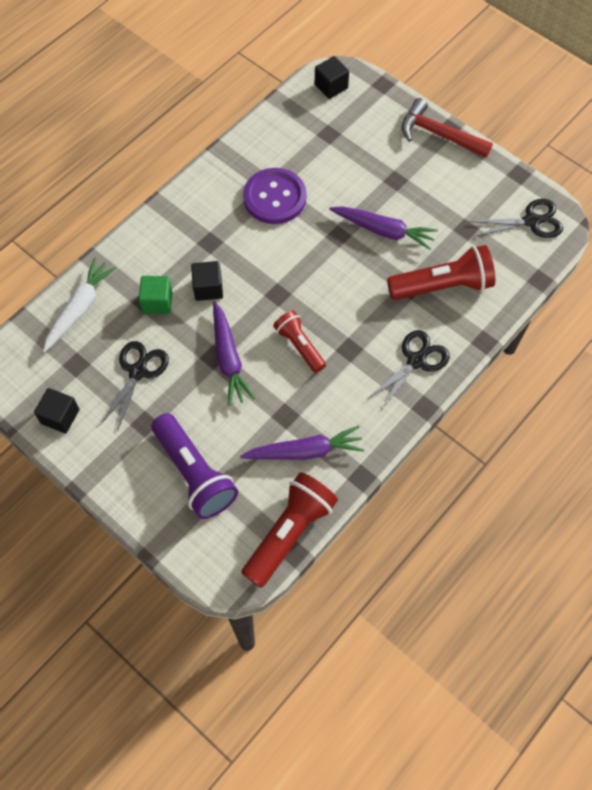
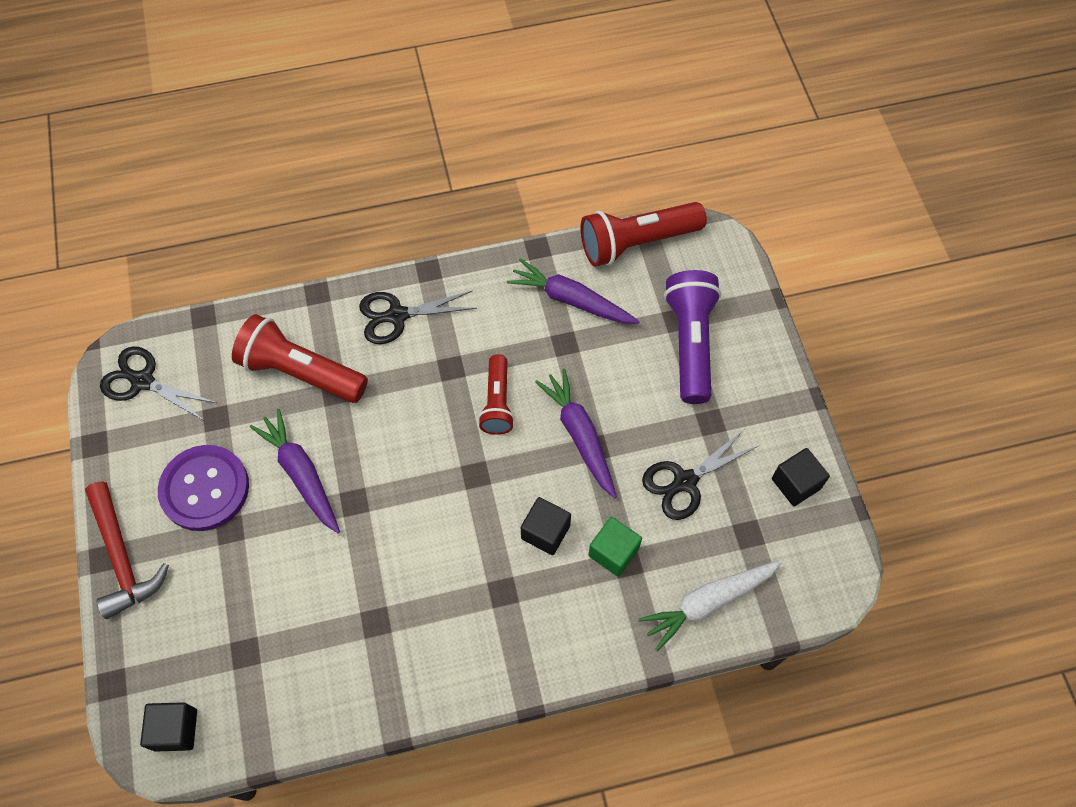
camera: 145 degrees left, 0 degrees up
(228, 358) = (579, 435): purple carrot -> purple carrot turned 45 degrees counterclockwise
(274, 197) = (383, 602): purple button -> purple button (205, 489)

